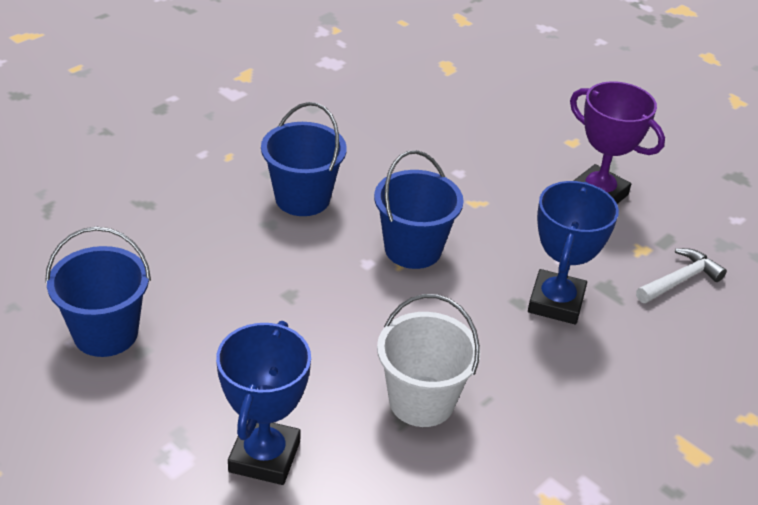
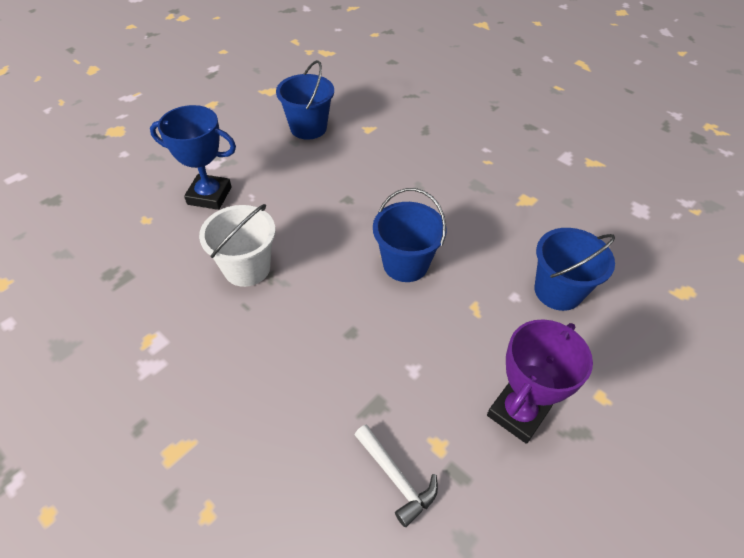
camera: 90 degrees right, 10 degrees up
(302, 198) = (451, 200): blue bucket -> blue bucket (558, 291)
(556, 302) = (353, 360): blue trophy -> none

